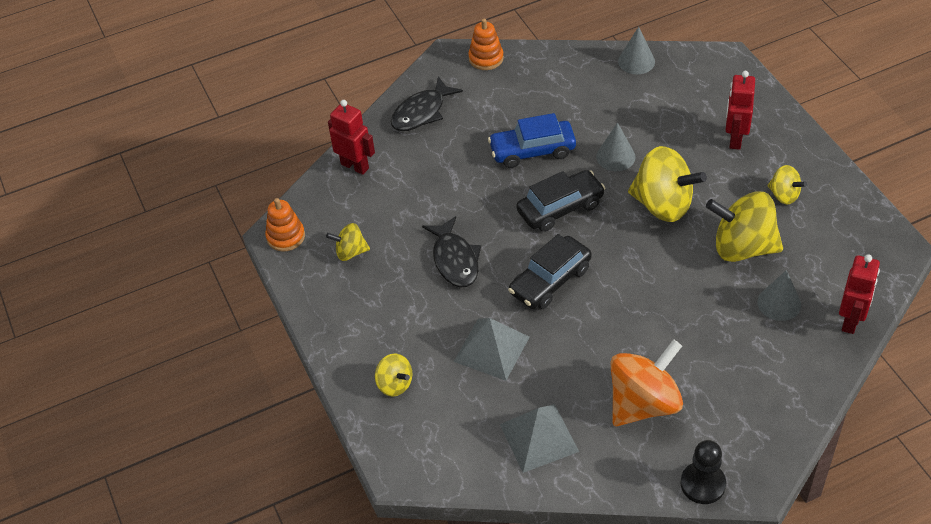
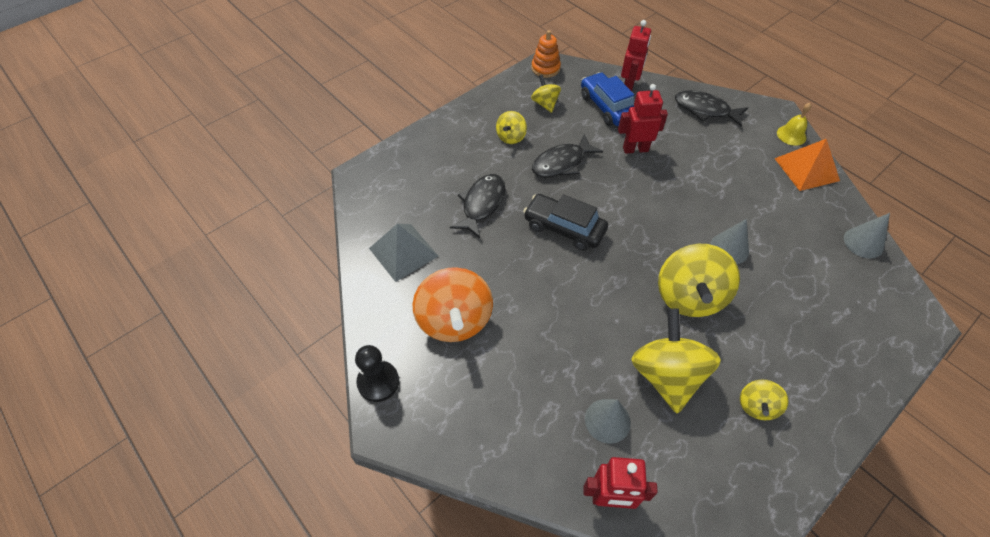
camera: 70 degrees right, 5 degrees up
(395, 384) = (433, 155): yellow spinning top -> yellow spinning top (511, 137)
(486, 58) = (791, 135): orange stacking toy -> yellow bell
(492, 349) = (481, 204): grey pyramid -> black fish
(532, 151) = (702, 187): blue car -> blue car (607, 107)
(536, 65) = (806, 169): none -> orange pyramid
(560, 208) = (647, 219): black car -> none
(644, 403) = (454, 320): orange spinning top -> orange spinning top turned 45 degrees clockwise
(735, 139) = (810, 346): red robot -> red robot (635, 149)

